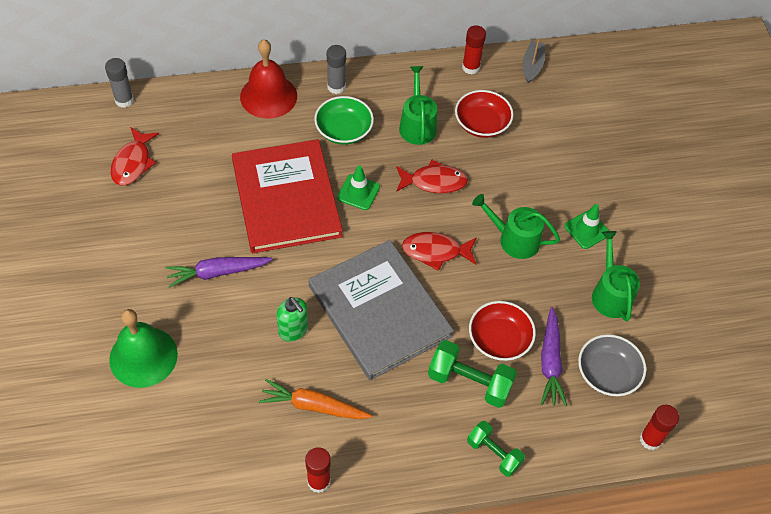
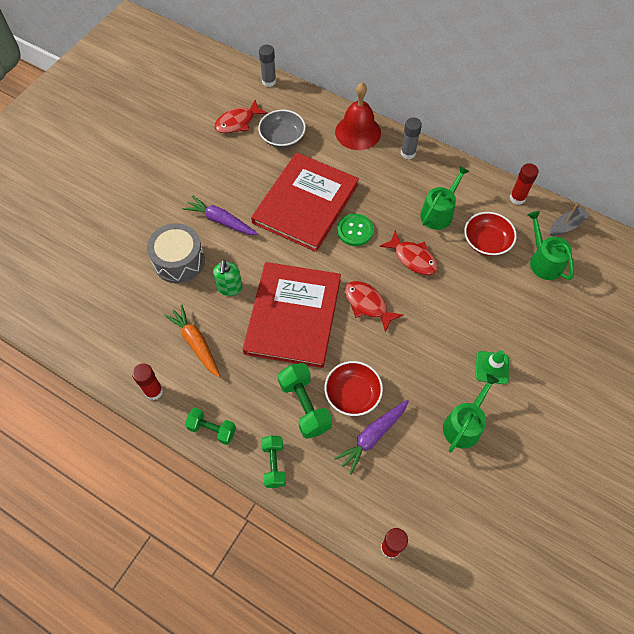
camera: 45 degrees right, 5 degrees up
(143, 356) = (133, 240): green bell -> none
(214, 342) = (179, 261): none -> grey drum
(344, 130) = (385, 184): green bowl -> none
(358, 192) = (355, 230): green traffic cone -> green button
(379, 311) = (293, 316): grey book -> red book
(409, 470) = (212, 429): none -> green dumbbell
(514, 239) = (431, 336): green watering can -> green watering can (543, 261)
(607, 373) = (405, 477): grey bowl -> grey bowl (282, 137)

